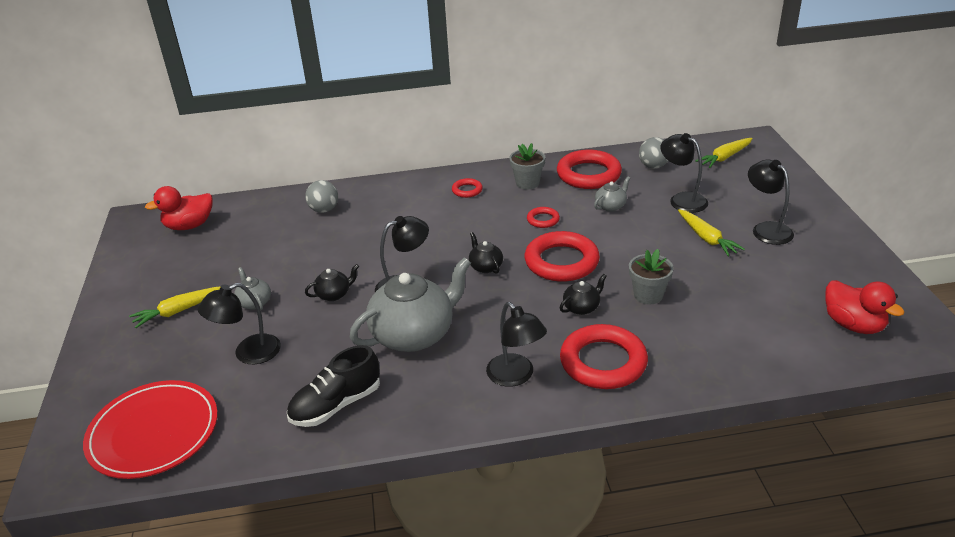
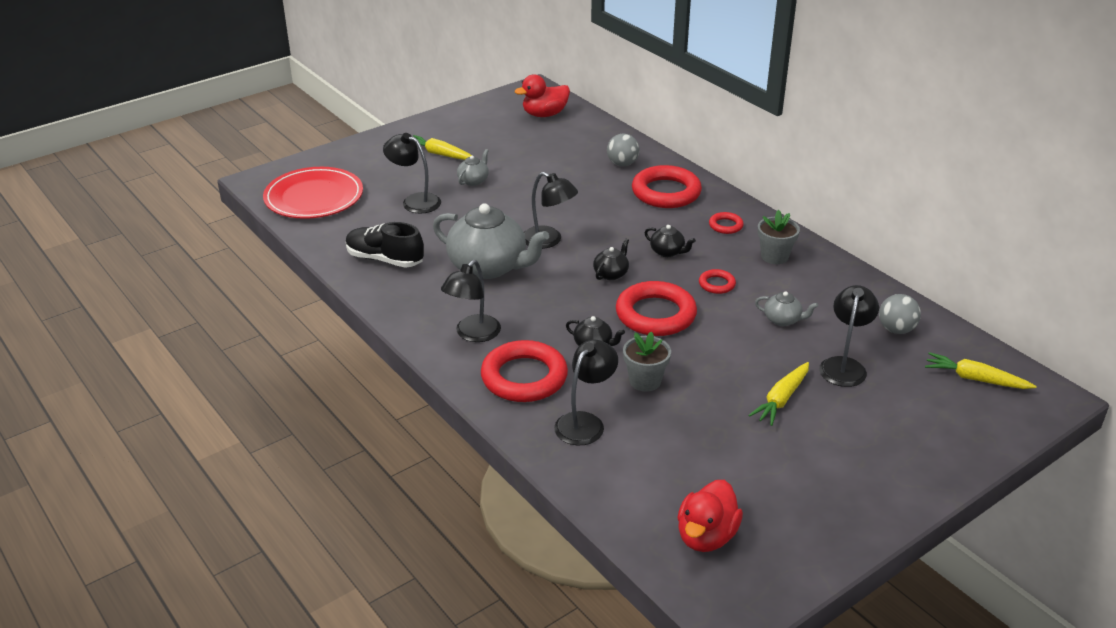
camera: 60 degrees right, 0 degrees up
(189, 226) = (544, 114): red duck -> red duck turned 60 degrees counterclockwise
(334, 294) = (511, 211): black teapot -> black teapot (667, 252)
(588, 174) = (831, 290): red ring -> red ring (666, 192)
(766, 229) = (841, 441): black lamp -> black lamp (585, 422)

